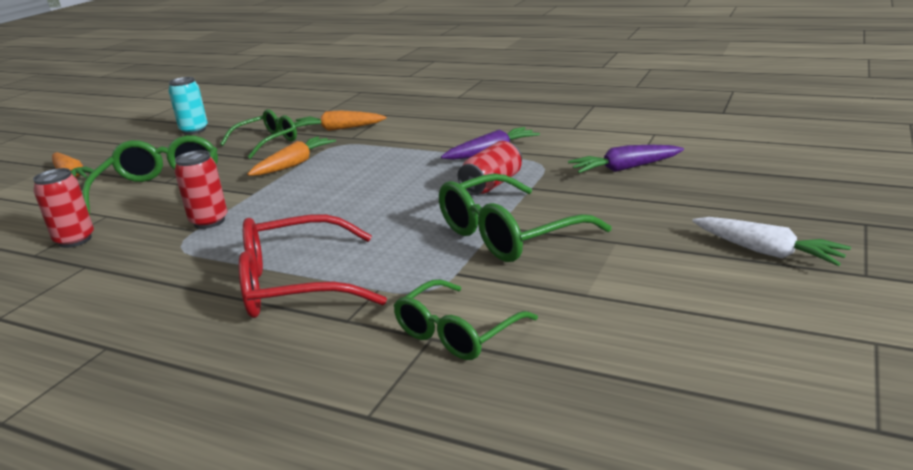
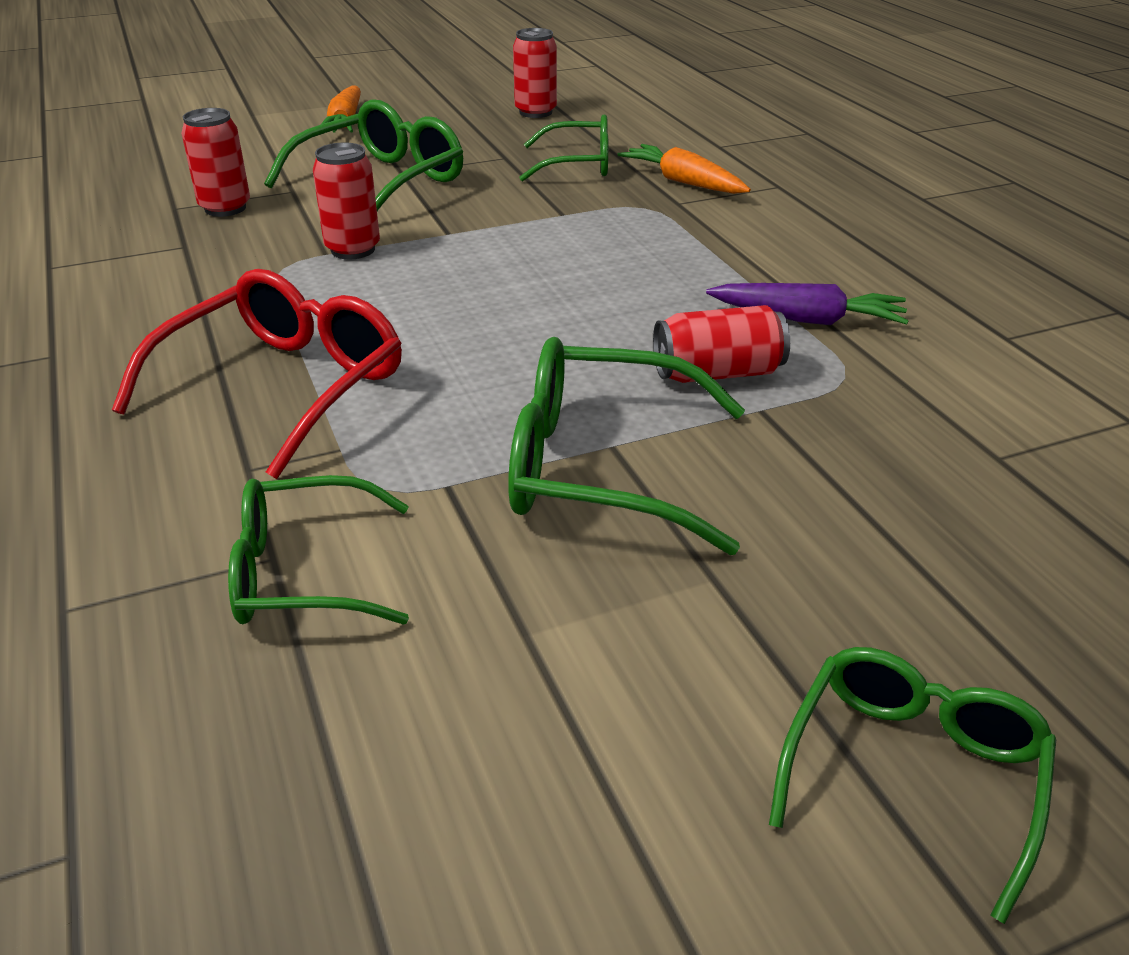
camera: 40 degrees right, 10 degrees up
(194, 130) = (535, 112): turquoise can -> red can
(294, 164) = (551, 213): orange carrot -> none
(295, 285) = (284, 386): red glasses -> red glasses turned 90 degrees clockwise
(625, 168) = (958, 459): purple carrot -> none
(766, 252) = (912, 774): white carrot -> green glasses

